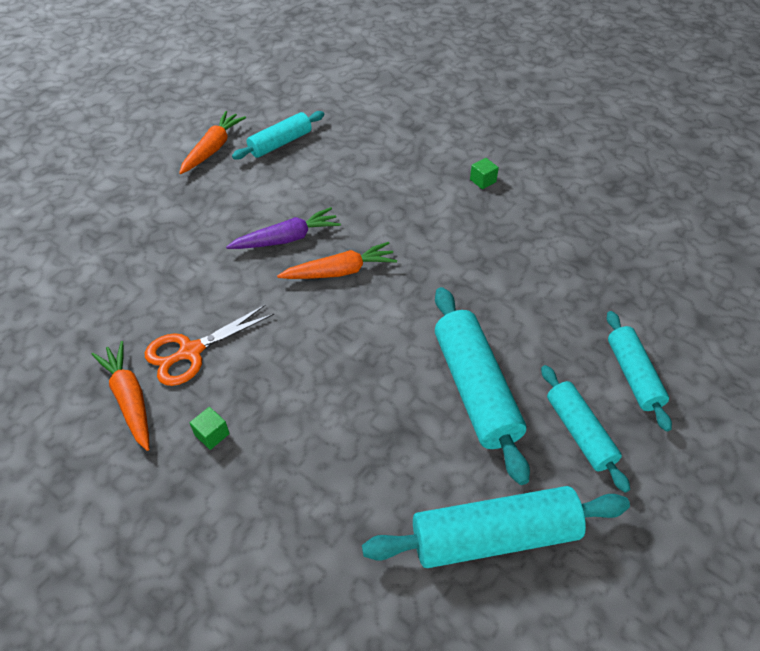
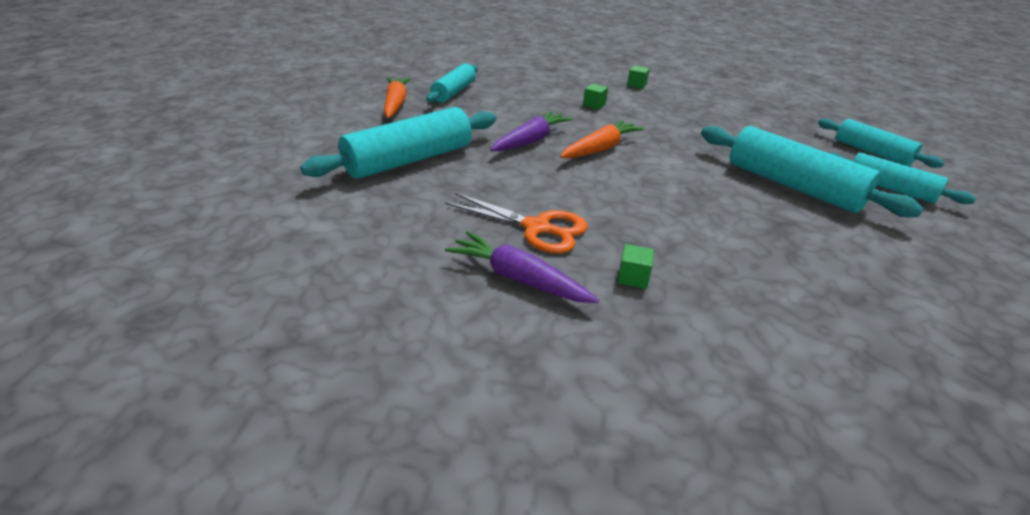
camera: 30 degrees left, 15 degrees down
(129, 399) = (518, 279): orange carrot -> purple carrot
(190, 351) = (537, 228): orange scissors -> orange scissors turned 90 degrees counterclockwise
(400, 202) = (594, 105): none -> green cube
(494, 536) = (935, 263): turquoise rolling pin -> turquoise rolling pin (409, 160)

